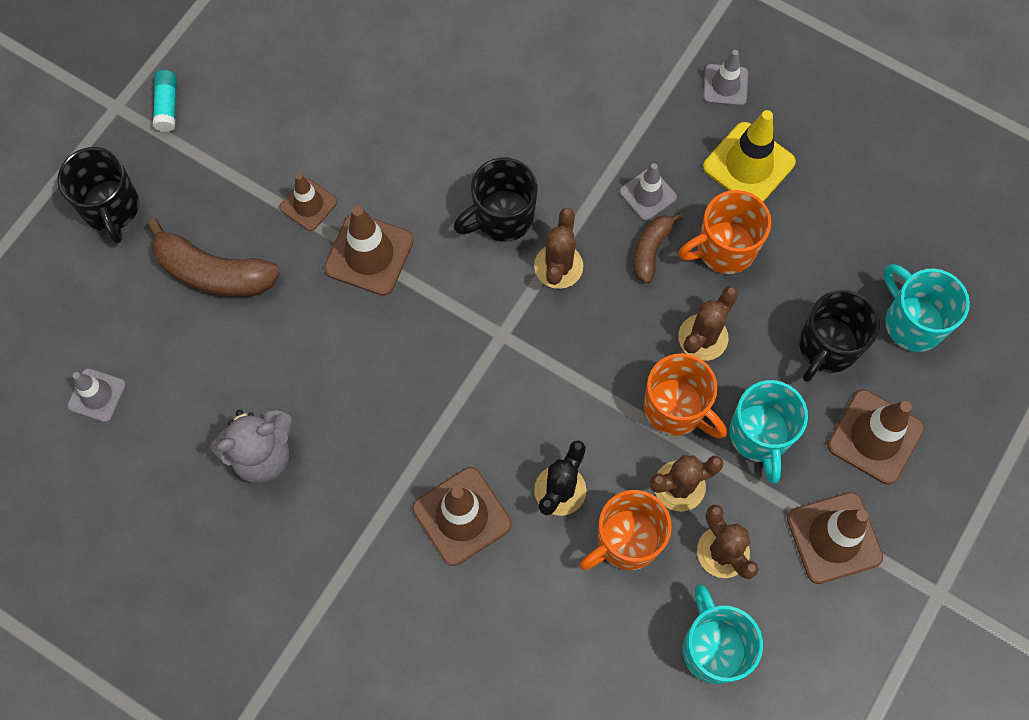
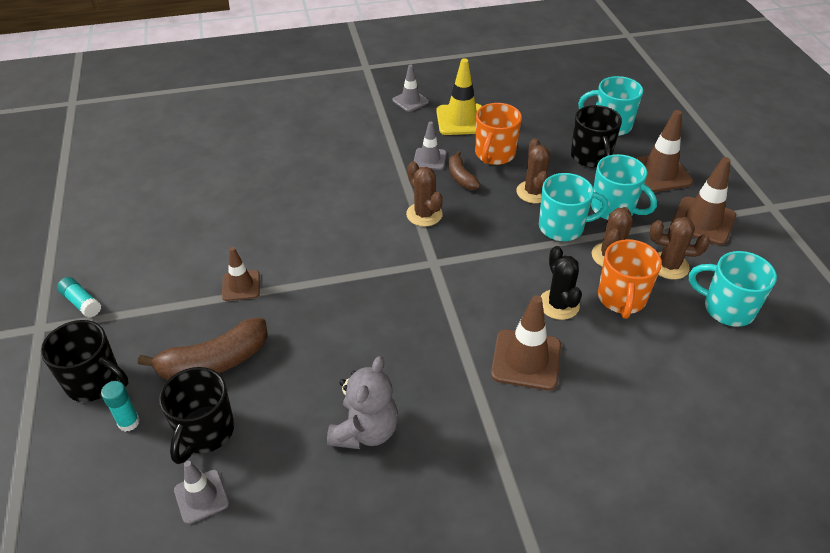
camera: 45 degrees left, 25 degrees down
(103, 274) = (128, 422): none -> turquoise glue stick
(369, 254) = (309, 282): brown traffic cone -> none
(502, 217) = (366, 215): black mug -> black mug (205, 432)
(676, 409) = (562, 227): orange mug -> turquoise mug

